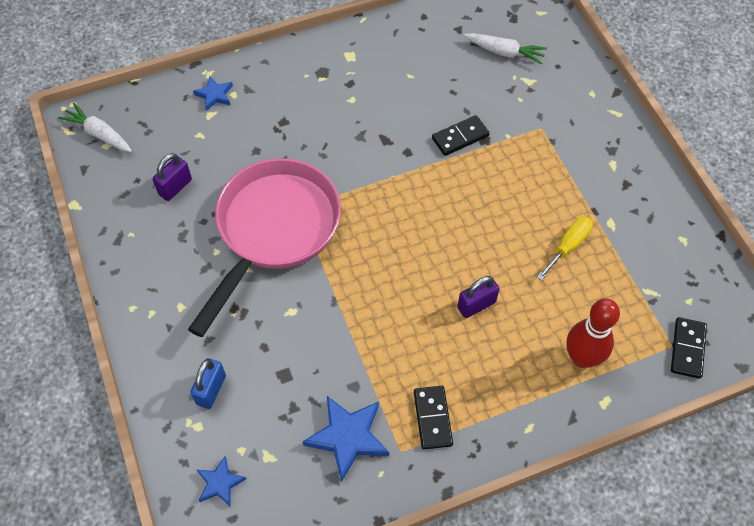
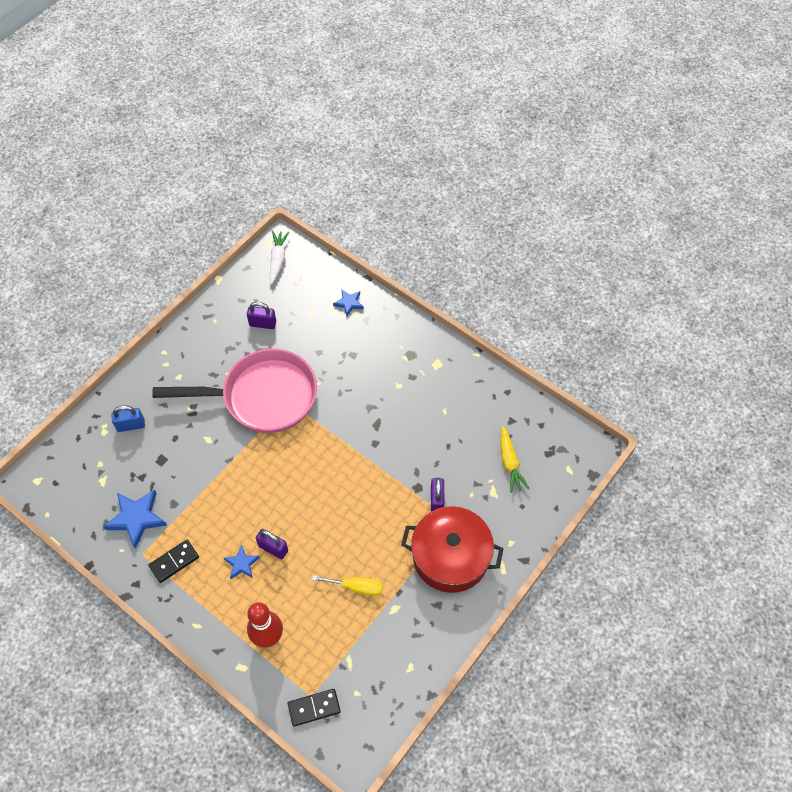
camera: 60 degrees right, 0 degrees up
(220, 483) = (73, 464): blue star -> blue star (242, 564)
(460, 137) = (409, 470): black domino -> none
(505, 52) = (510, 463): white carrot -> yellow carrot
(509, 130) = (436, 500): none -> purple padlock
(579, 148) = (450, 557): none -> red pot

